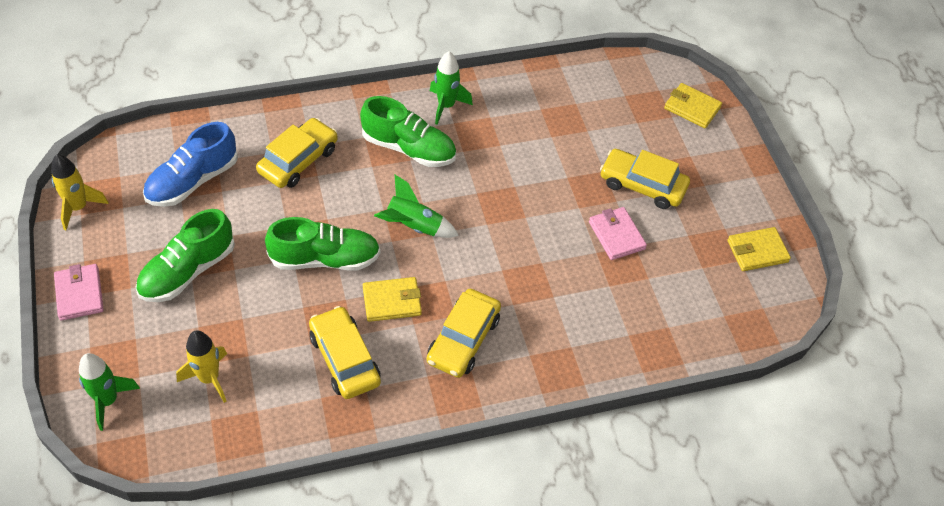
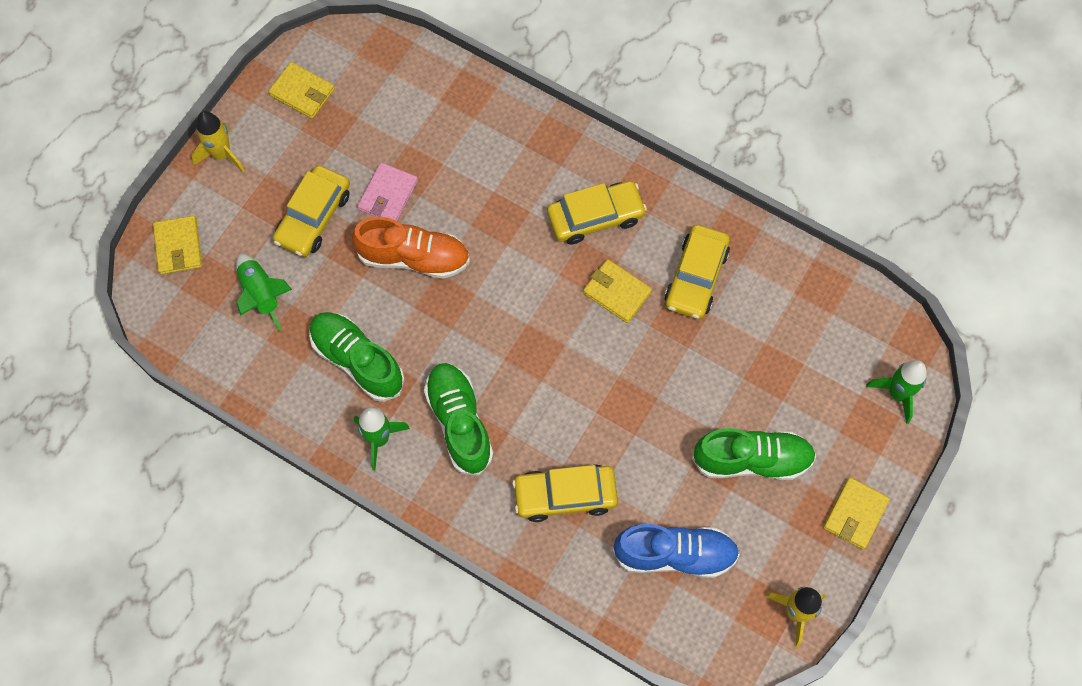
camera: 130 degrees left, 15 degrees up
(79, 294) = (855, 514): pink wallet -> yellow wallet
(209, 378) = (808, 348): yellow rocket -> yellow rocket (222, 154)
(325, 259) = (633, 375): green shoe -> green shoe (357, 360)
(414, 226) = (534, 342): green rocket -> green rocket (261, 295)
(551, 213) = (414, 257): none -> orange shoe
(642, 185) = (313, 217): yellow car -> yellow car turned 45 degrees clockwise

